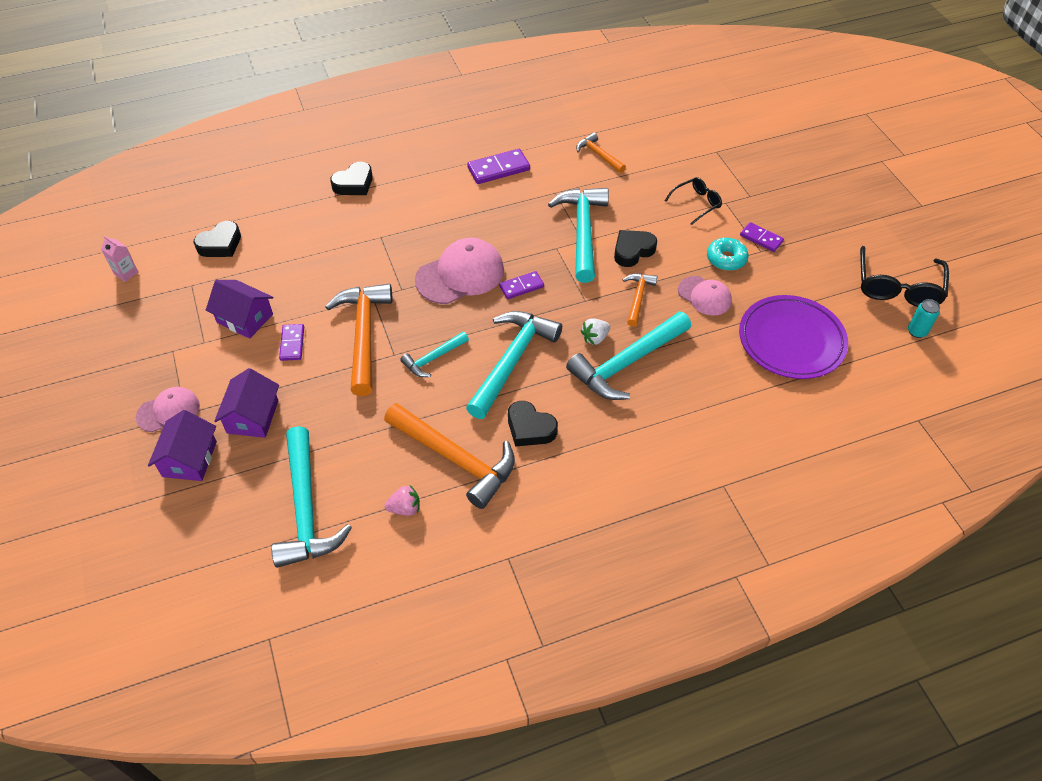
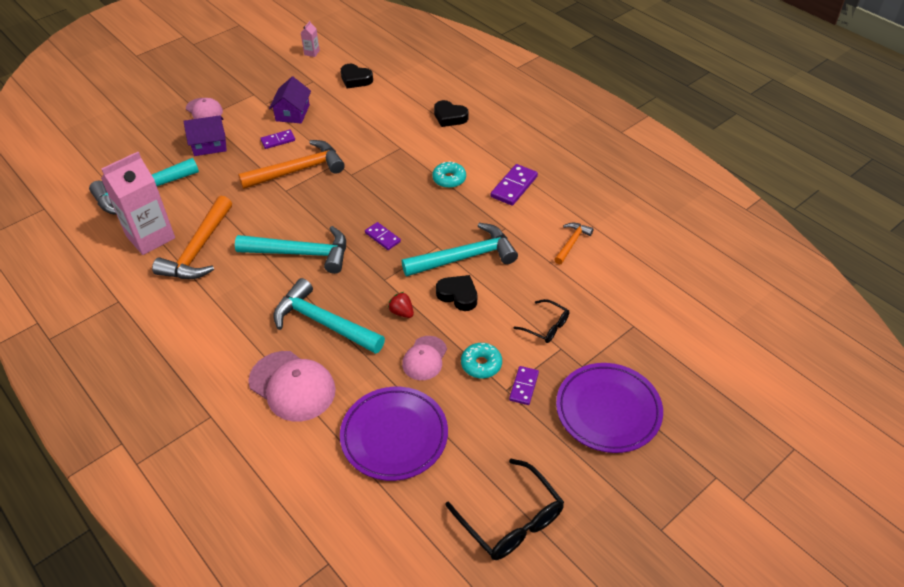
camera: 70 degrees right, 5 degrees down
(189, 459) = (169, 131): purple house -> none
(405, 508) = (150, 237): pink strawberry -> pink carton
(433, 358) = (288, 211): turquoise hammer -> none
(458, 212) = (449, 179): none -> turquoise donut
(460, 275) = (380, 200): pink cap -> pink cap (292, 386)
(498, 169) = (514, 187): purple domino -> purple domino turned 75 degrees clockwise
(530, 428) = (237, 281): black heart -> none
(595, 338) = (344, 296): white strawberry -> none
(638, 298) = (402, 312): orange hammer -> red strawberry
(803, 196) = (608, 410): none -> purple plate
(897, 287) = (511, 520): black glasses -> black glasses turned 120 degrees counterclockwise
(917, 331) = (451, 547): turquoise can -> none

